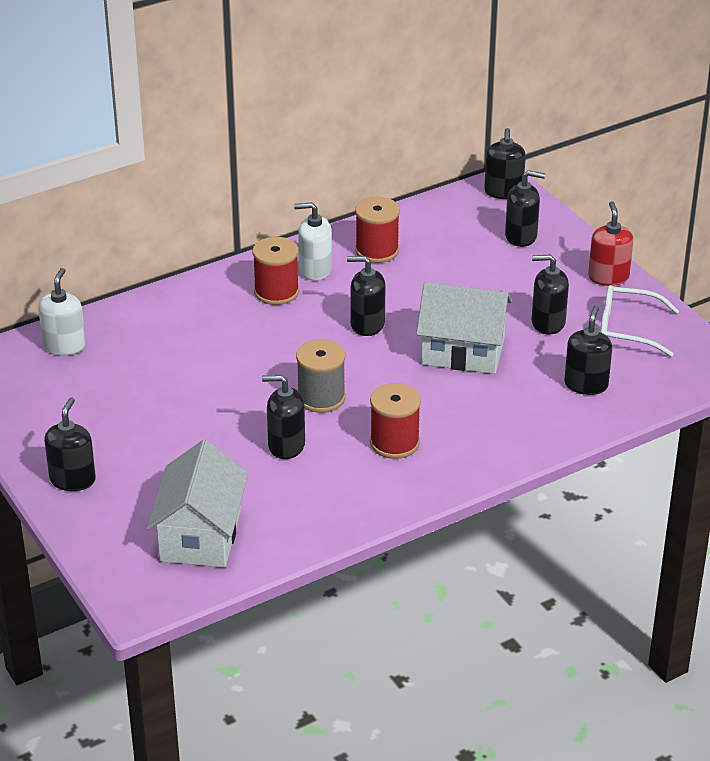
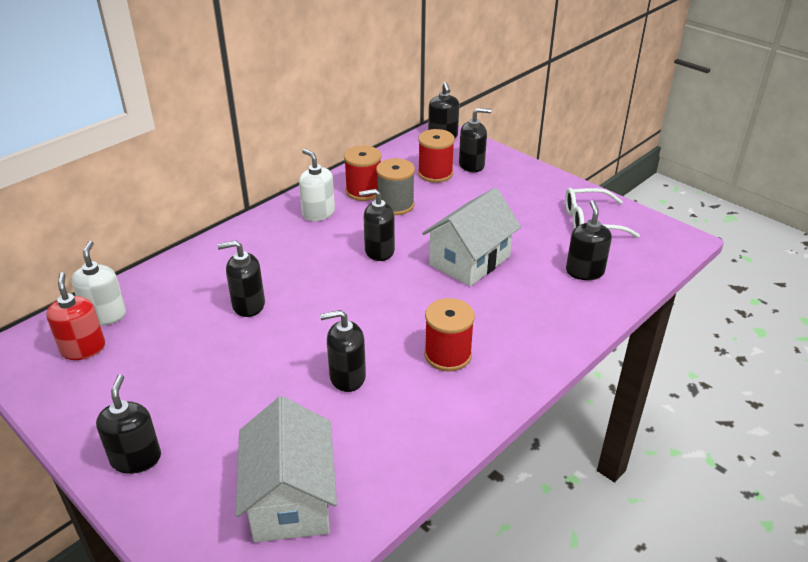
camera: 15 degrees left, 0 degrees up
(276, 292) = (291, 236): red spool -> red spool (435, 173)
(315, 270) = (318, 213): white soap dispenser -> white soap dispenser turned 60 degrees clockwise
(321, 398) = (363, 323): grey spool -> grey spool (395, 205)
(463, 351) = (469, 260): white house -> white house turned 45 degrees counterclockwise
(548, 323) = (526, 226): black soap dispenser -> black soap dispenser (248, 305)
(608, 277) = (553, 184): red soap dispenser -> red soap dispenser (83, 348)

